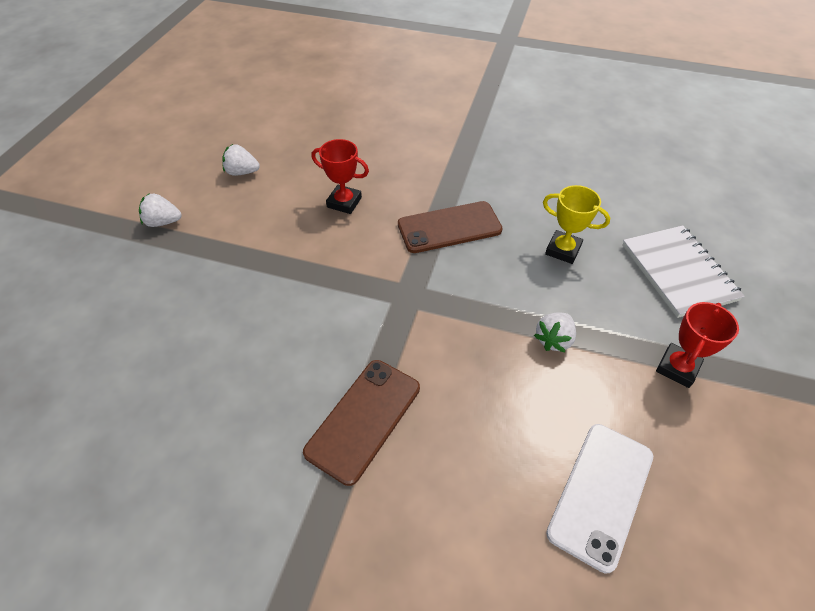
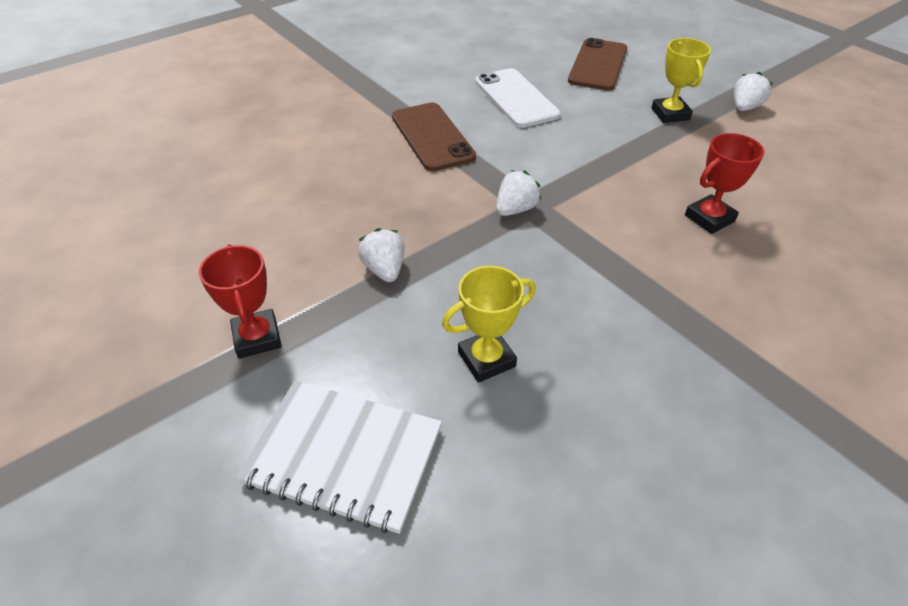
camera: 125 degrees right, 5 degrees down
(202, 262) = (670, 114): none -> yellow trophy
(242, 172) = (811, 168): white strawberry -> white strawberry (515, 209)
(449, 227) = (606, 279): brown phone -> brown phone (598, 65)
(601, 493) = (247, 212): white phone -> white phone (516, 98)

